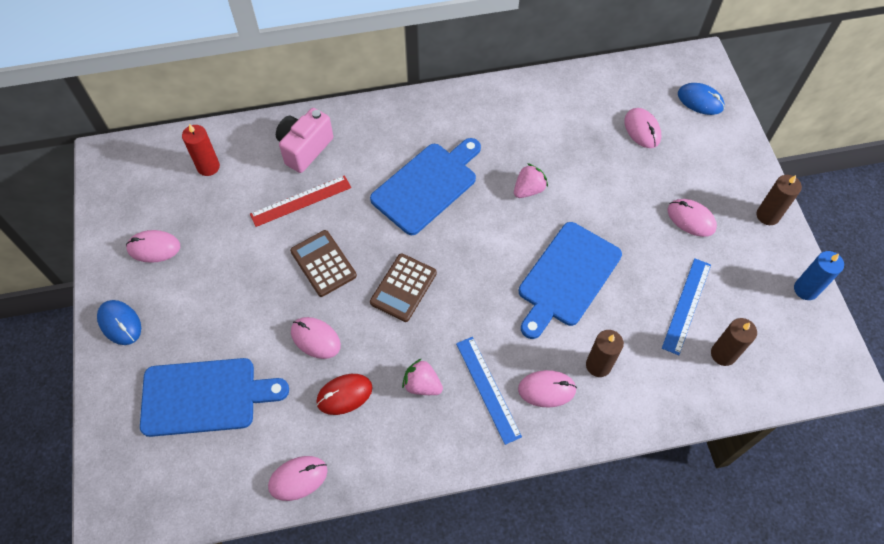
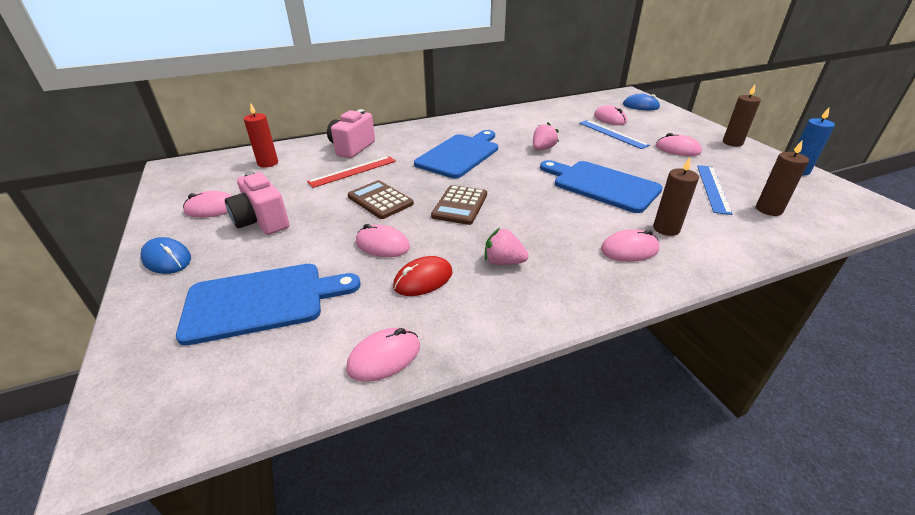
camera: 10 degrees left, 25 degrees down
(203, 280) = (262, 222): none -> pink camera
(487, 389) = (571, 256): blue ruler -> blue ruler (612, 134)
(567, 277) = (602, 185): blue cutting board -> blue cutting board turned 105 degrees clockwise

